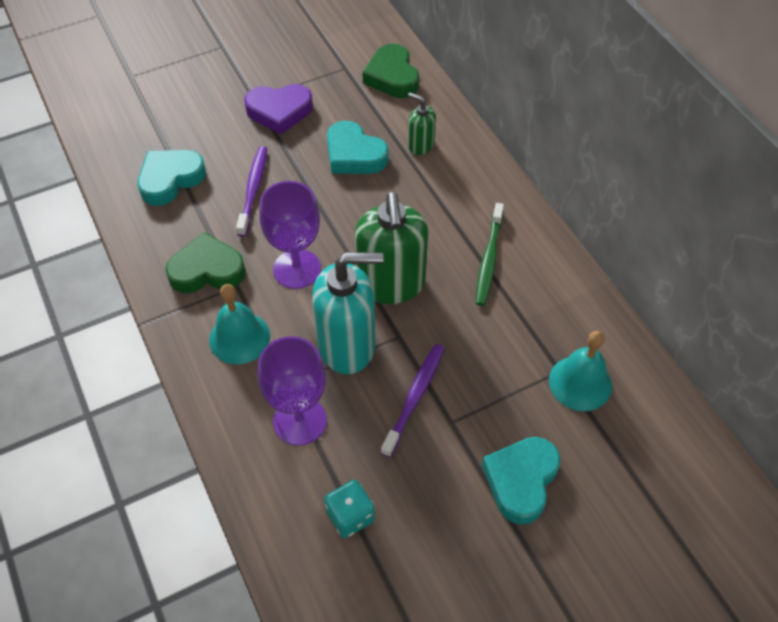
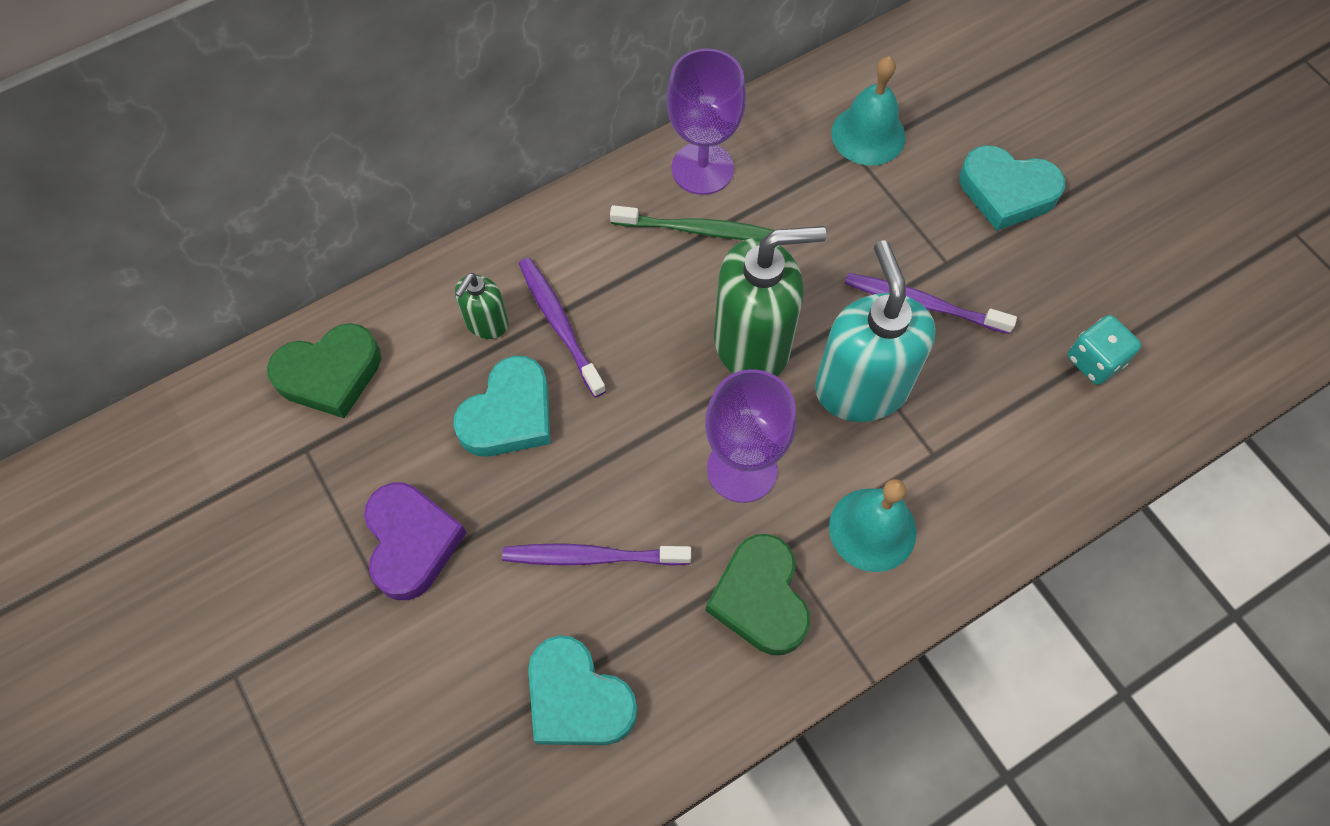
camera: 95 degrees left, 10 degrees up
(300, 421) = (984, 432): purple goblet -> purple goblet (702, 168)
(417, 180) = (559, 324): none -> purple toothbrush

